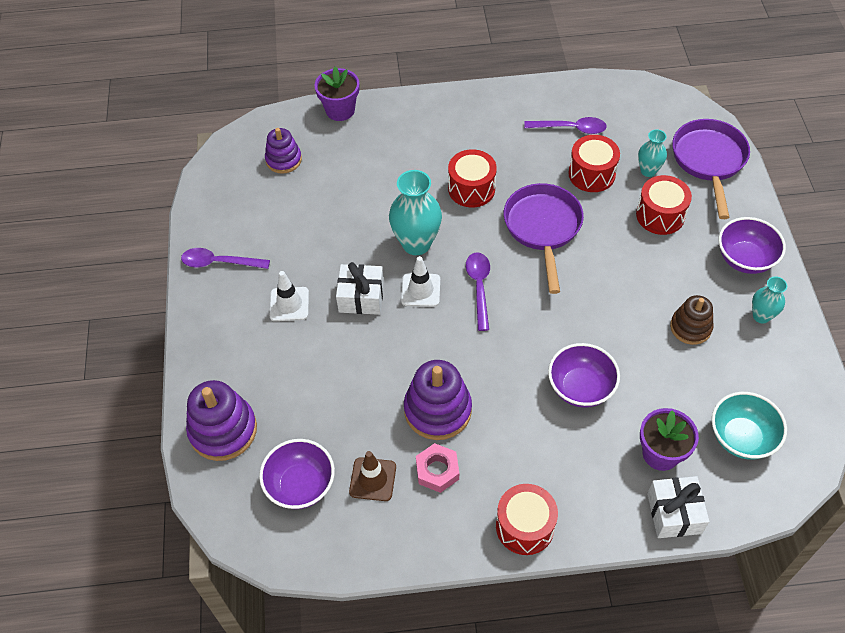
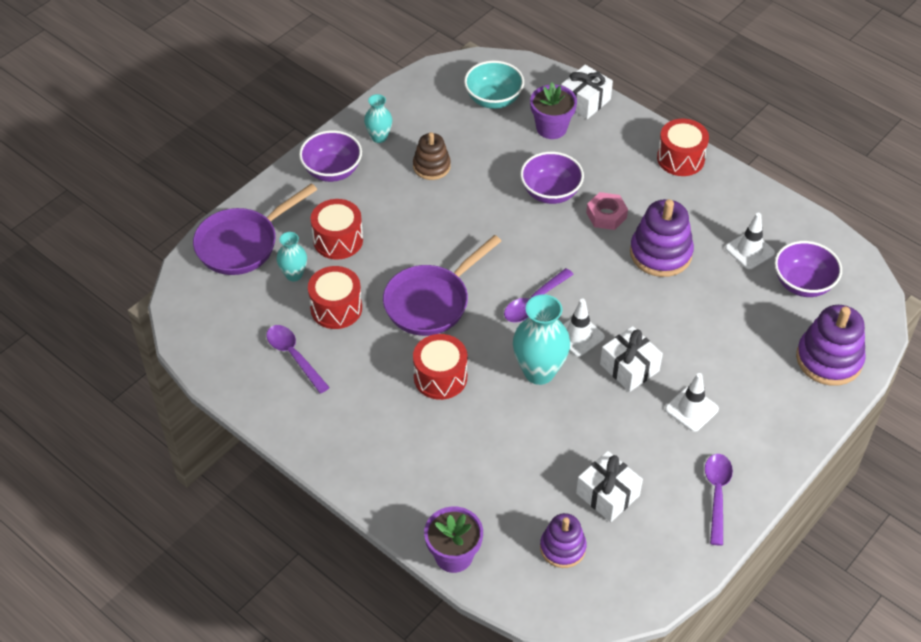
camera: 135 degrees left, 5 degrees down
(219, 262) = (717, 494): purple spoon -> purple spoon turned 135 degrees counterclockwise
(288, 207) = (607, 494): none -> white gift
(373, 479) = (749, 250): brown traffic cone -> white traffic cone
(437, 471) = (701, 223): pink nut -> pink nut (606, 215)

